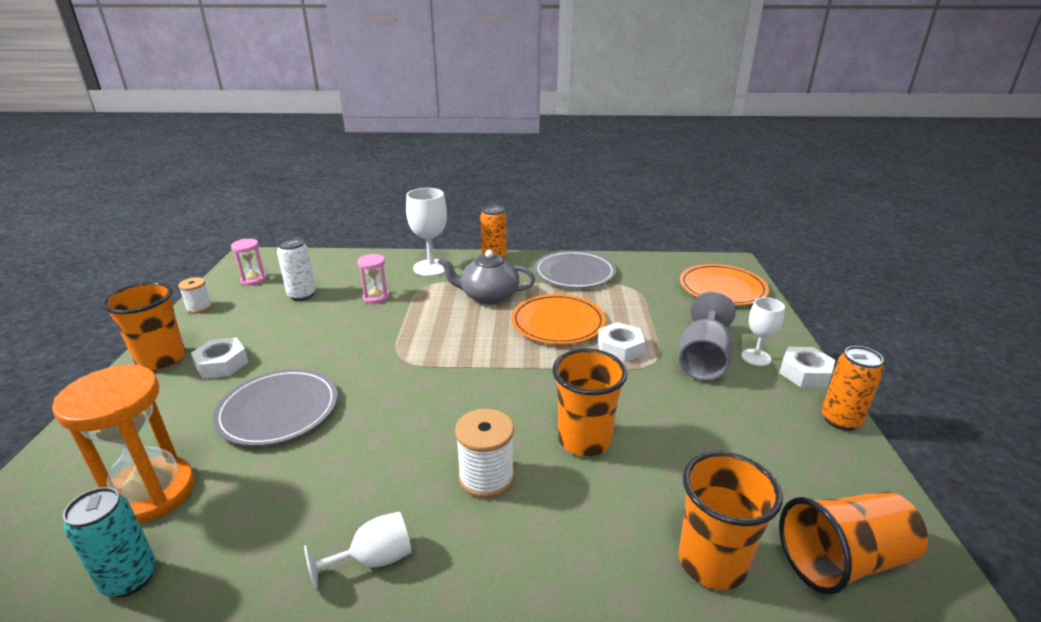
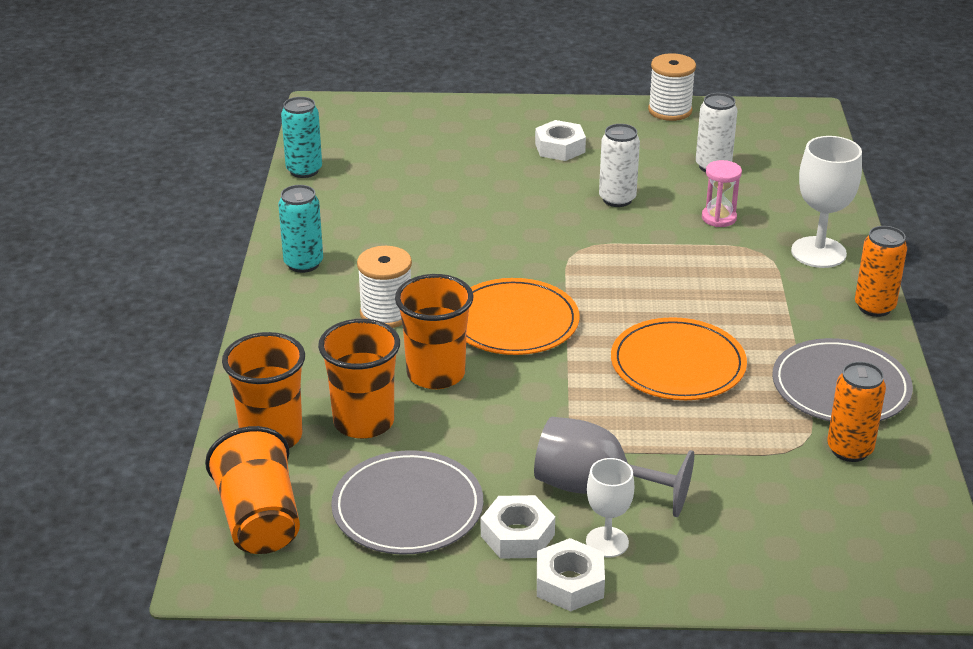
camera: 90 degrees right, 5 degrees up
(151, 493) = (383, 157): orange hourglass -> none
(161, 359) = (565, 115): orange cup -> orange cup (364, 422)
(199, 307) = (670, 110): white spool -> white spool, size x1.57
(253, 280) = (744, 128): pink hourglass -> none
(278, 410) = (485, 192): grey plate -> grey plate (407, 508)
(329, 337) = (617, 199): none -> white can
(373, 560) = (303, 264): white goblet -> turquoise can
(488, 296) = (742, 305): grey teapot -> none
(620, 348) = (618, 415): white nut -> white nut (517, 535)
(722, 288) = (827, 551): orange plate -> orange plate (514, 322)
(840, 420) = (465, 587): orange can -> orange can (849, 450)

